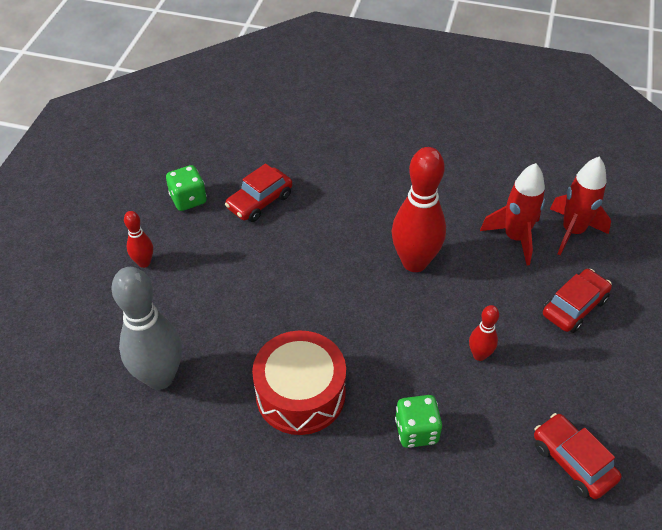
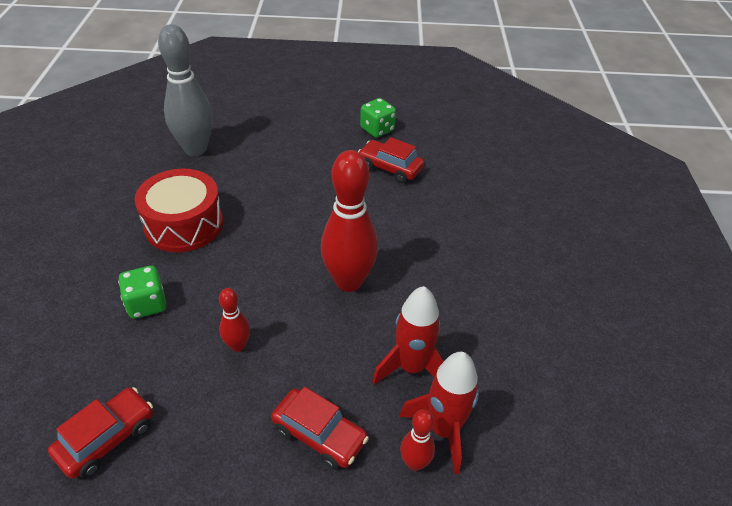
camera: 75 degrees right, 5 degrees down
(144, 262) = (303, 121): red bowling pin -> red bowling pin (414, 463)

